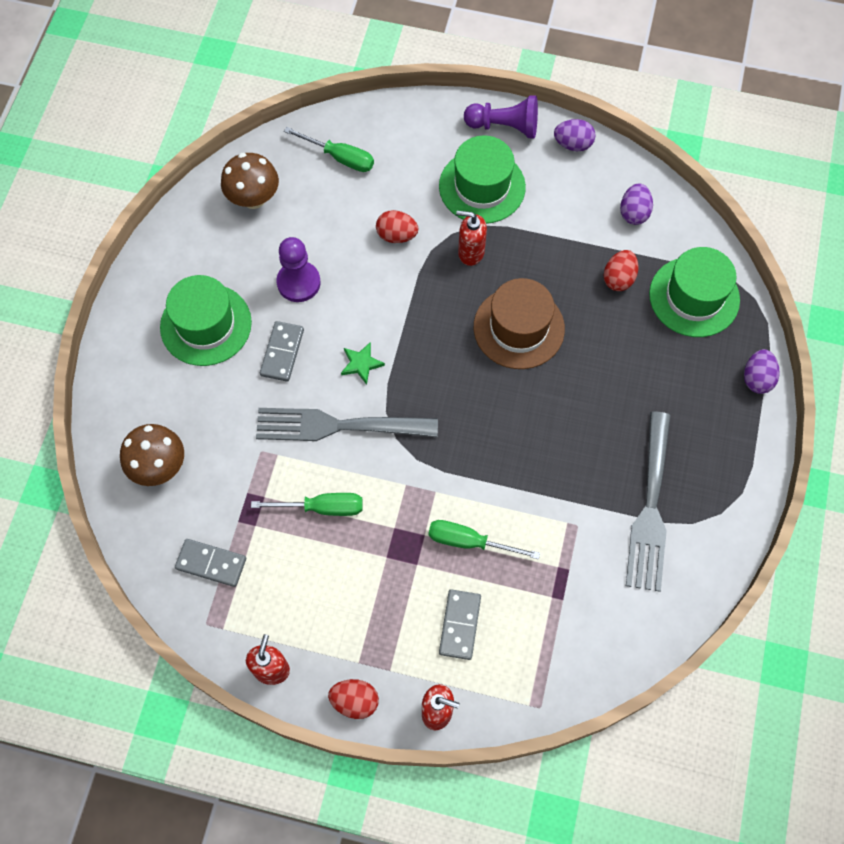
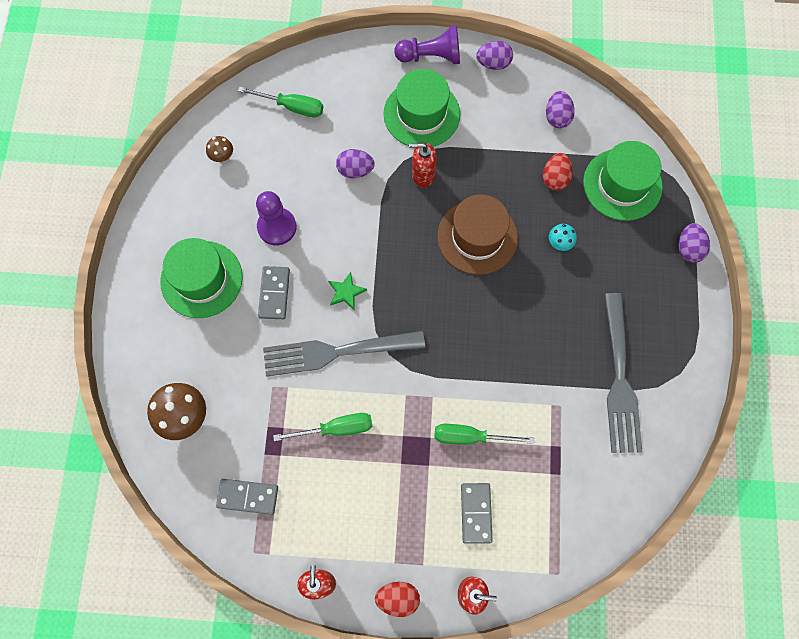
camera: 10 degrees left, 5 degrees up
(253, 198) = (222, 156): brown mushroom -> brown mushroom, size x0.53
(396, 235) = (355, 170): red egg -> purple egg
(610, 349) = (559, 243): none -> turquoise mushroom

